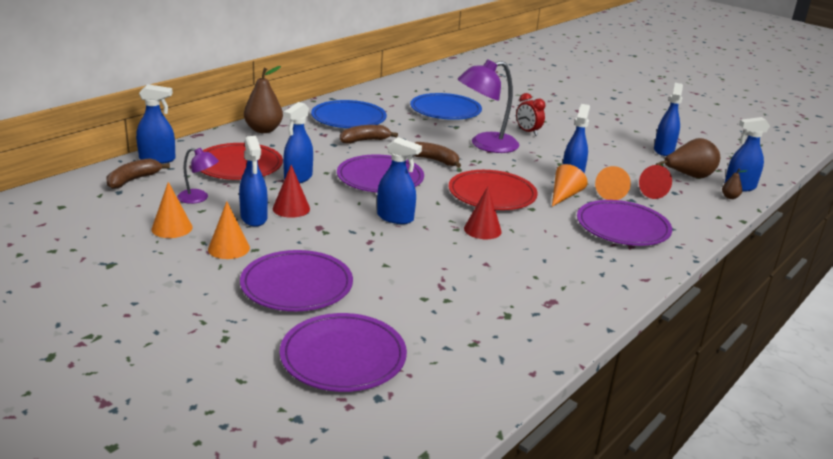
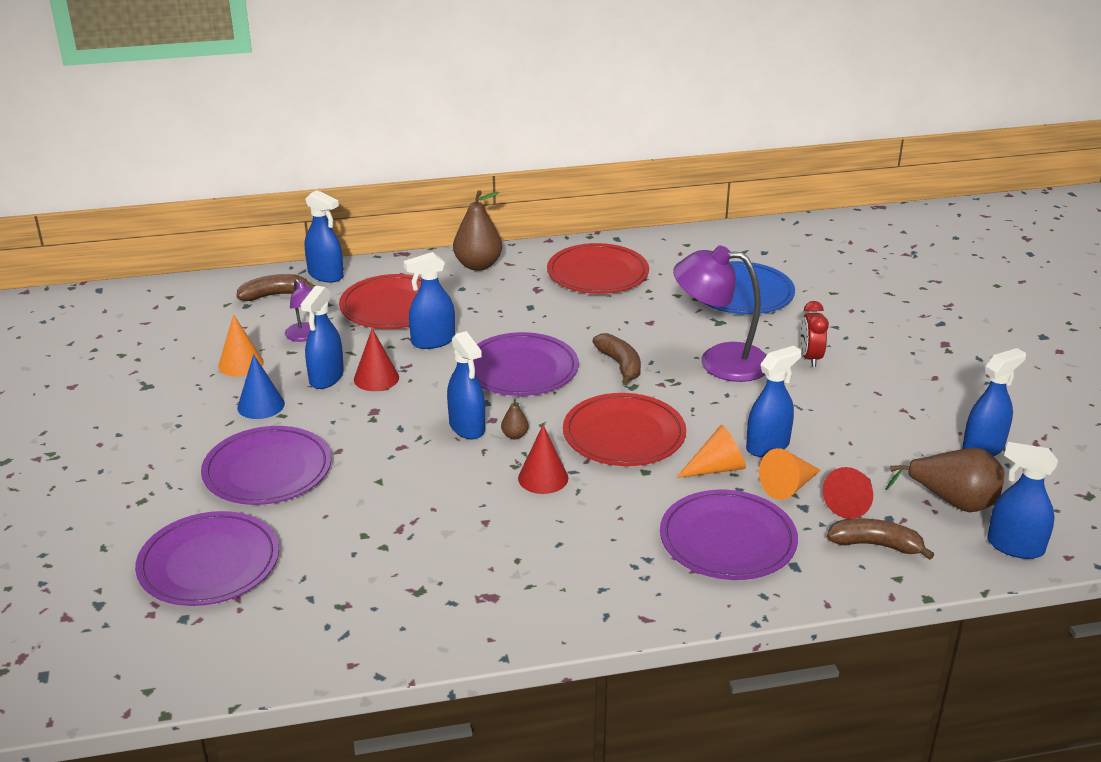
camera: 40 degrees right, 5 degrees up
(229, 248) = (261, 405): orange cone -> blue cone
(348, 118) = (597, 273): blue plate -> red plate
(364, 140) = (573, 311): brown banana -> brown banana (876, 545)
(730, 197) = (969, 556): brown pear -> brown pear (515, 435)

